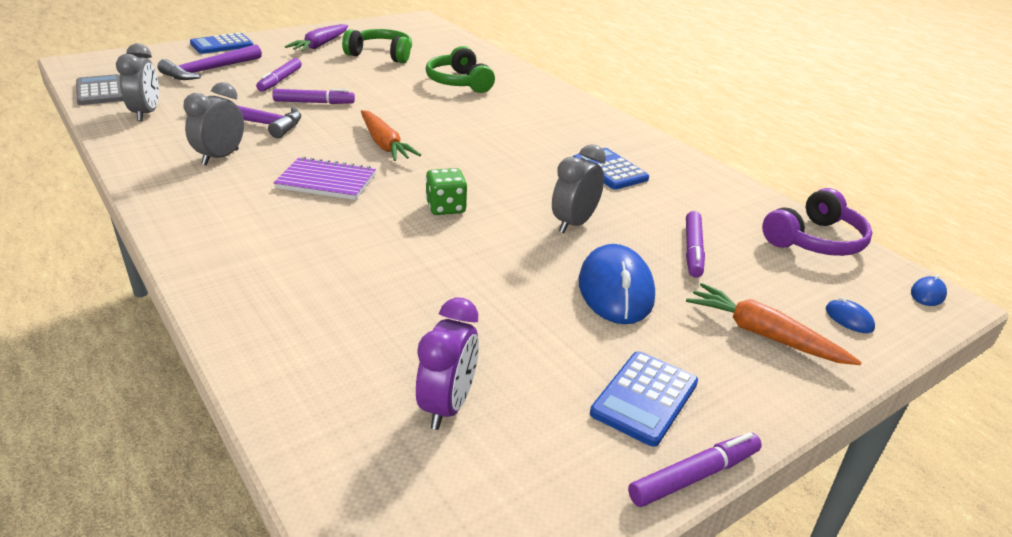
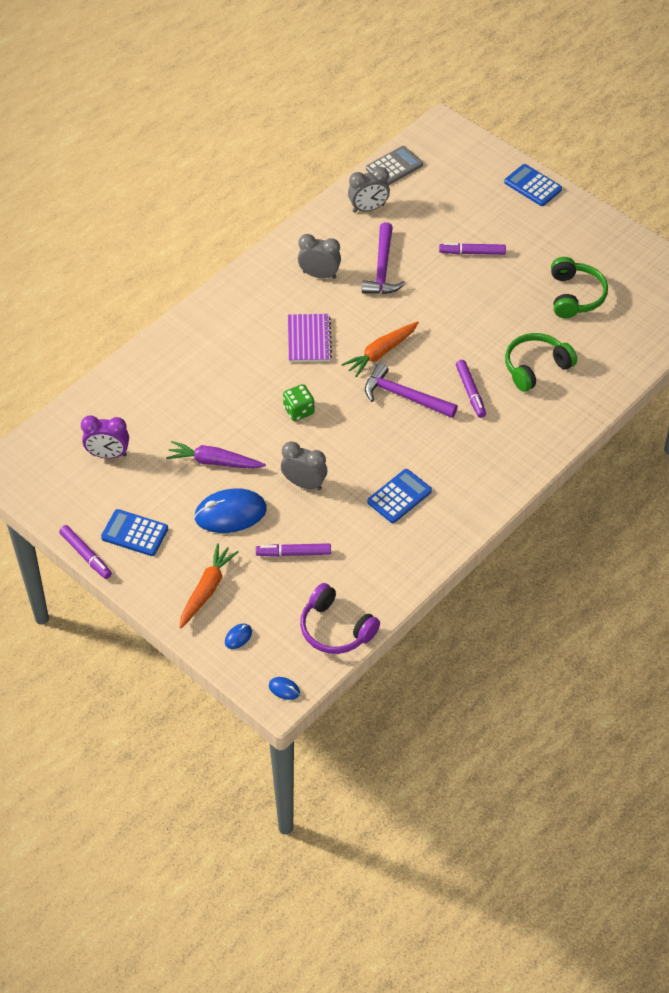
camera: 80 degrees right, 20 degrees up
(209, 70) = (469, 204): purple hammer -> purple hammer (404, 396)
(314, 103) = (437, 289): purple marker -> purple marker (470, 392)
(320, 45) = (574, 247): purple carrot -> purple carrot (214, 462)

